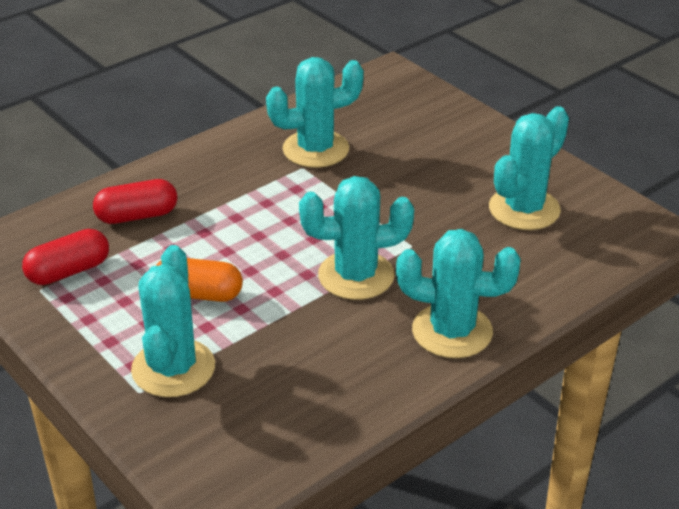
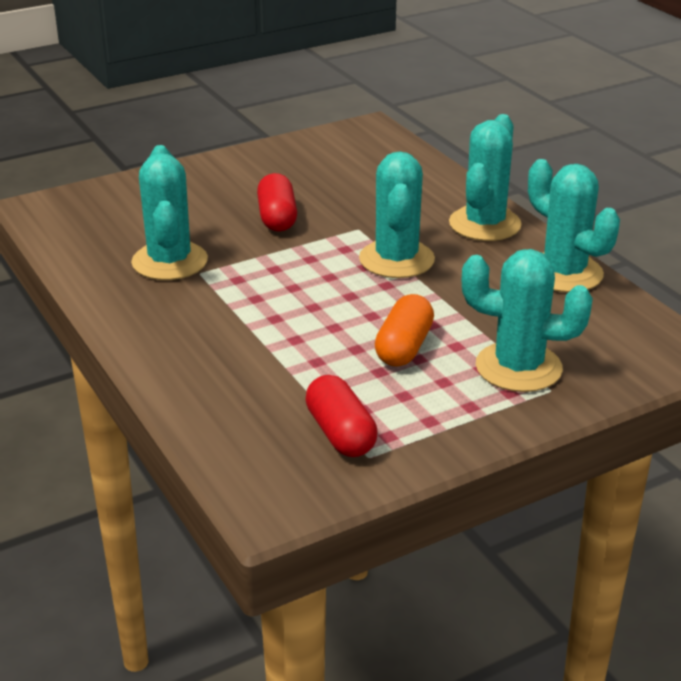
camera: 80 degrees left, 5 degrees down
(137, 216) = (247, 382): red capsule -> red capsule (277, 218)
(524, 209) = (322, 172): turquoise cactus -> turquoise cactus (564, 273)

